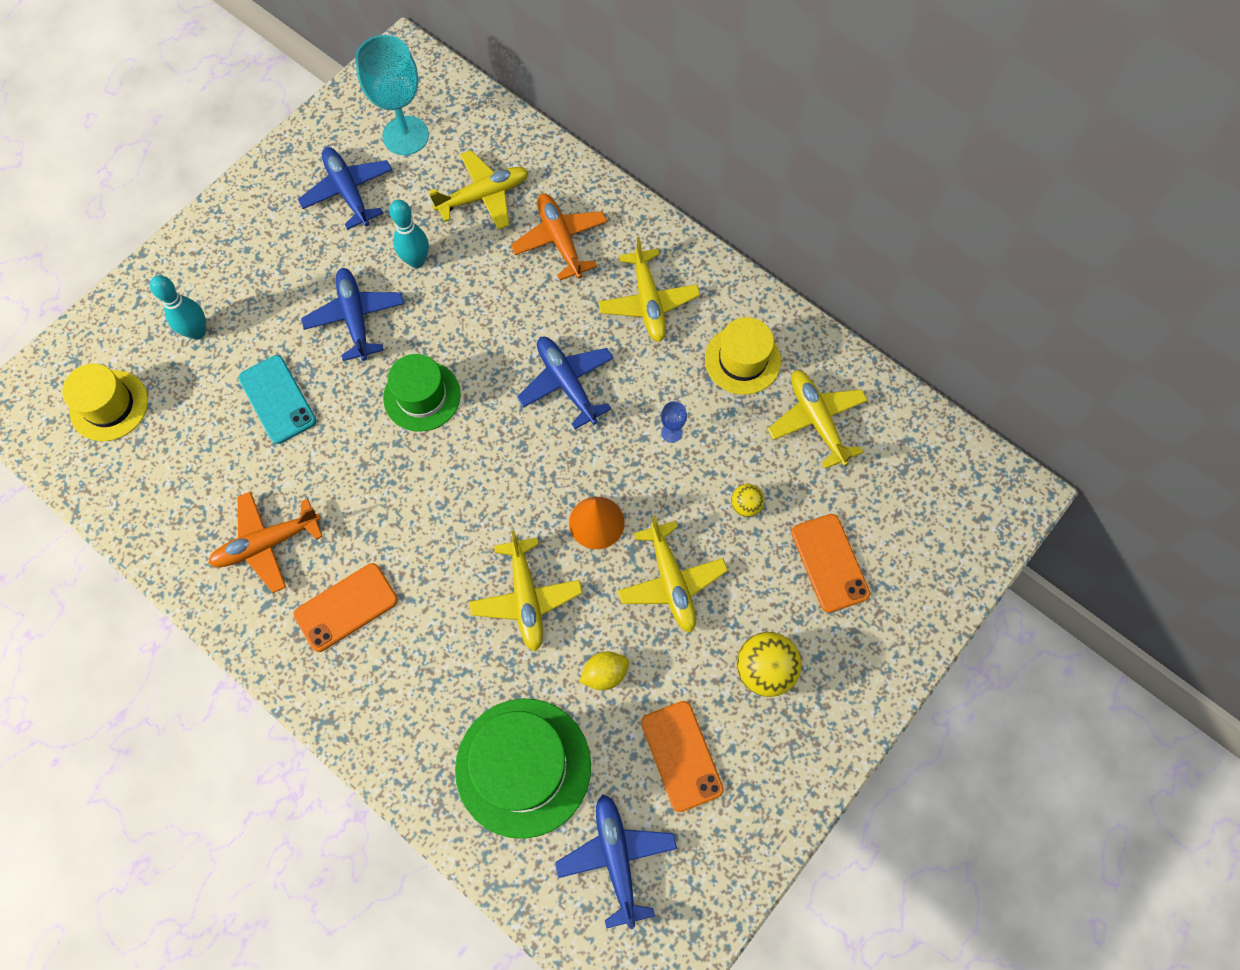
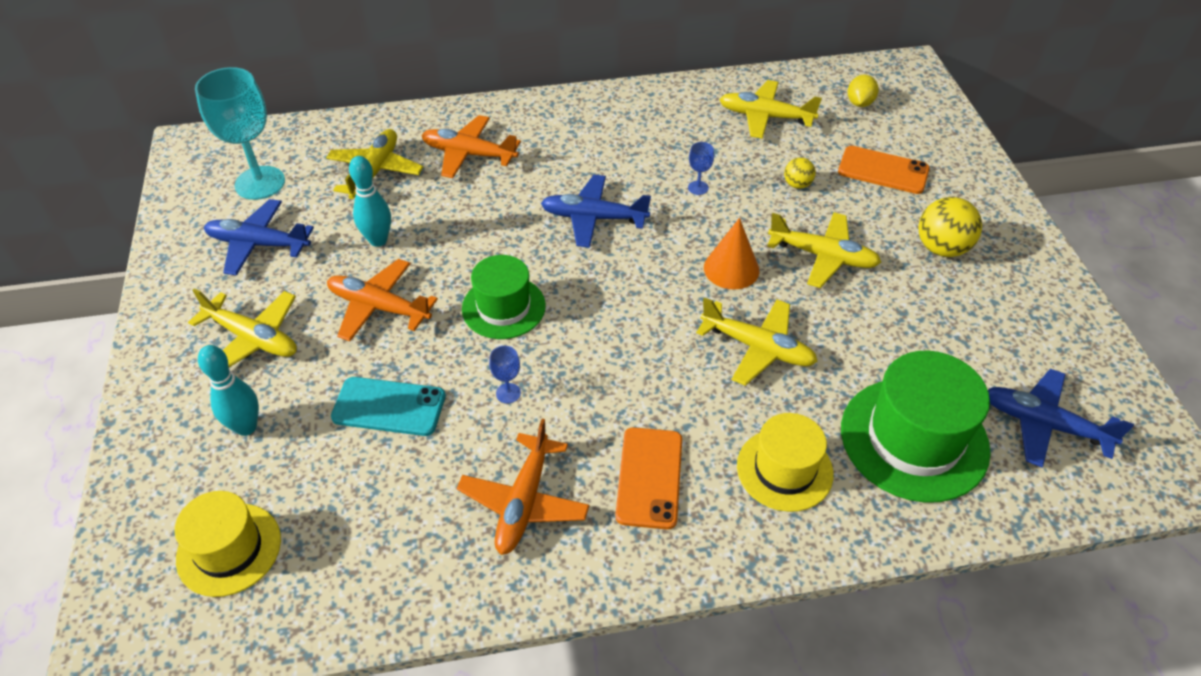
camera: 50 degrees left, 20 degrees down
(347, 462) = (508, 393): none -> blue goblet
(355, 317) = (378, 307): blue plane -> orange plane
(605, 674) = (869, 338): yellow lemon -> yellow lemon (859, 103)
(648, 302) = (578, 140): yellow plane -> yellow plane (253, 338)
(681, 755) = (979, 333): orange phone -> none
(742, 360) = (679, 123): yellow hat -> yellow hat (784, 469)

